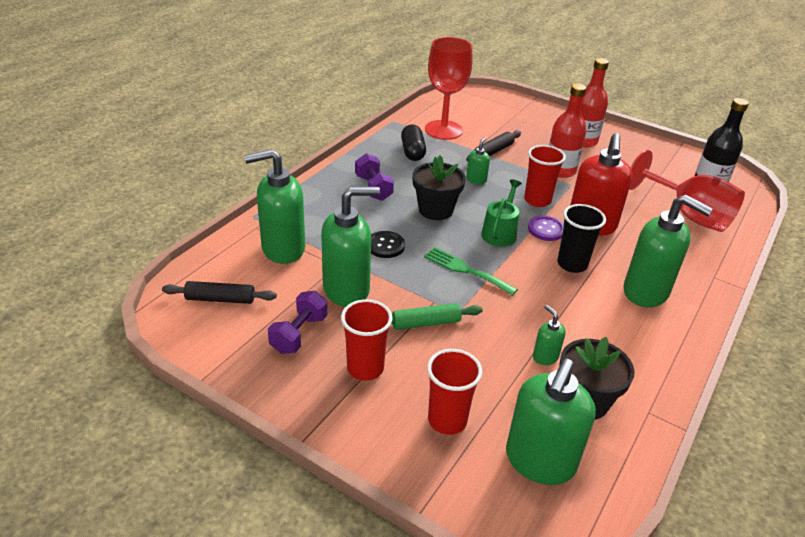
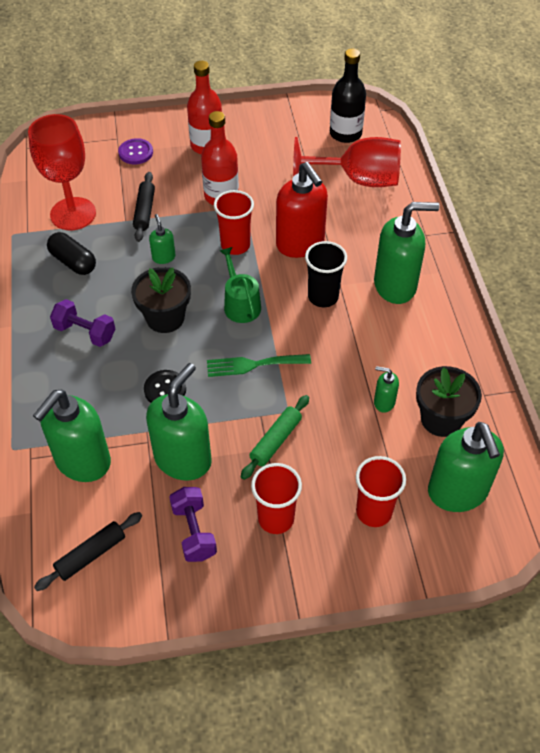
camera: 40 degrees left, 15 degrees up
(546, 229) = (272, 274): purple button -> purple button (136, 152)

